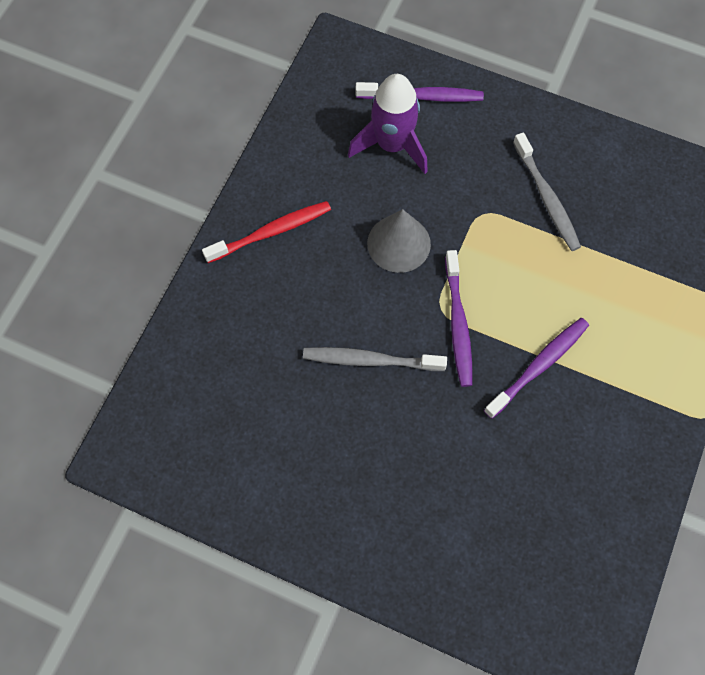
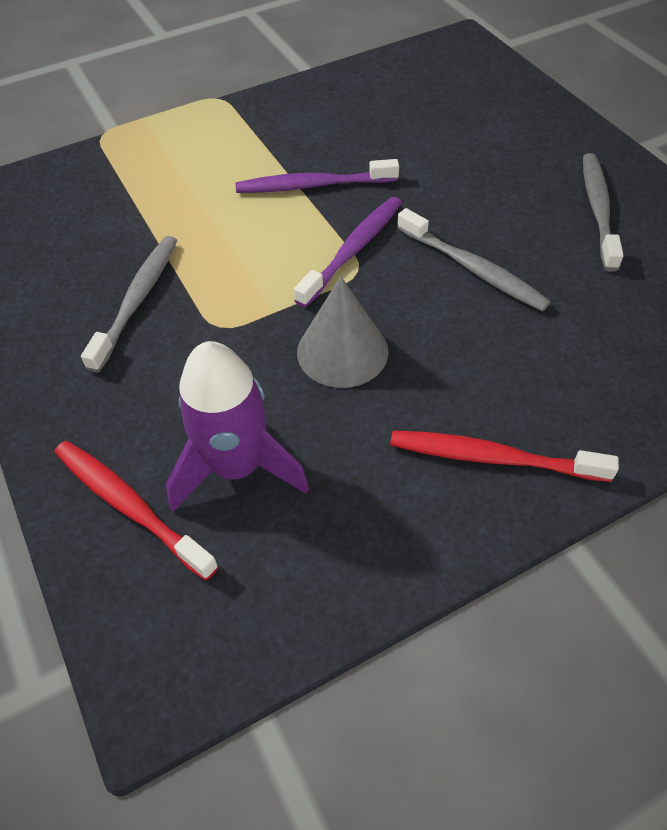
camera: 140 degrees left, 15 degrees down
(322, 482) = (598, 210): none -> grey toothbrush
(422, 97) = (130, 506): purple toothbrush -> red toothbrush

